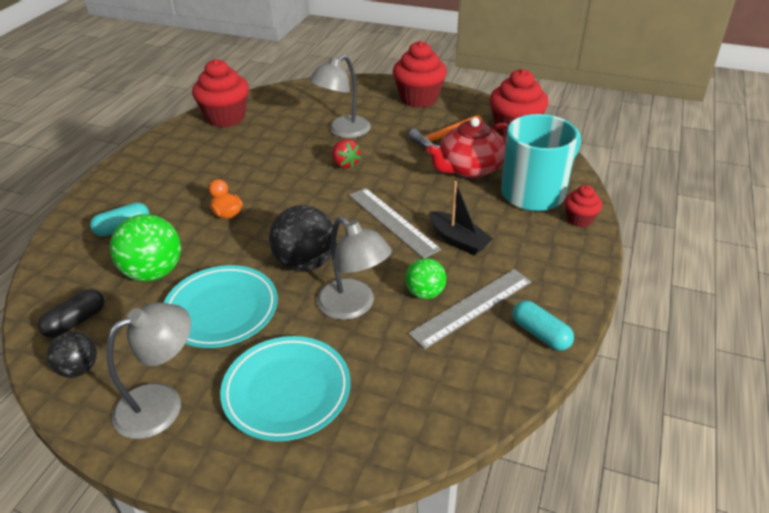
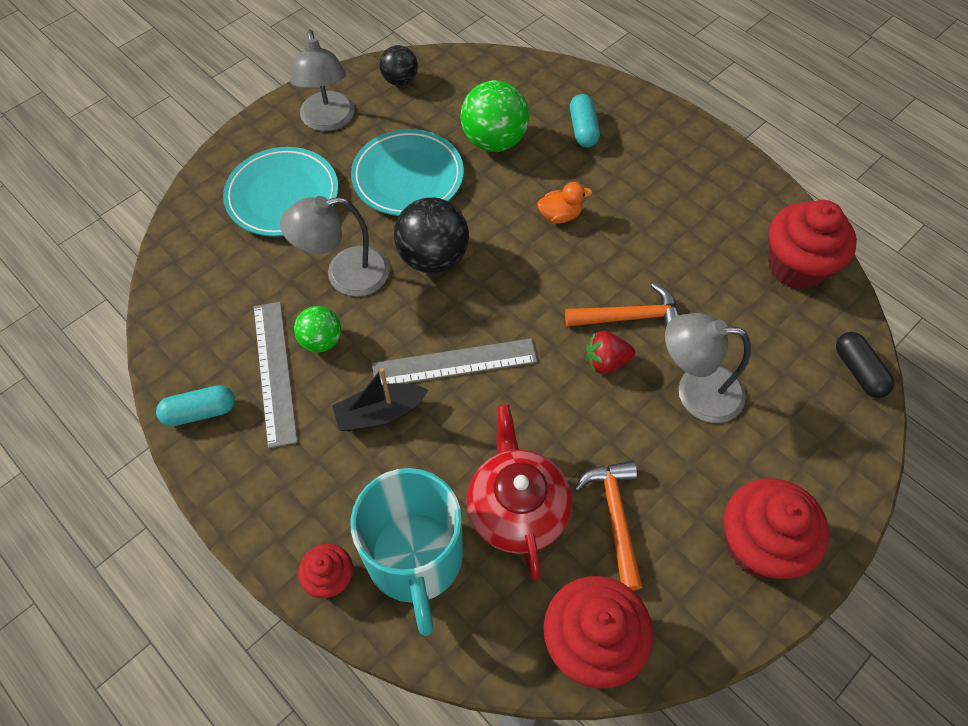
camera: 115 degrees right, 20 degrees up
(75, 322) = (458, 83): black capsule -> black capsule (858, 371)
(304, 163) = (630, 317): none -> orange hammer
(343, 131) = (695, 391): grey lamp -> grey lamp turned 60 degrees counterclockwise

